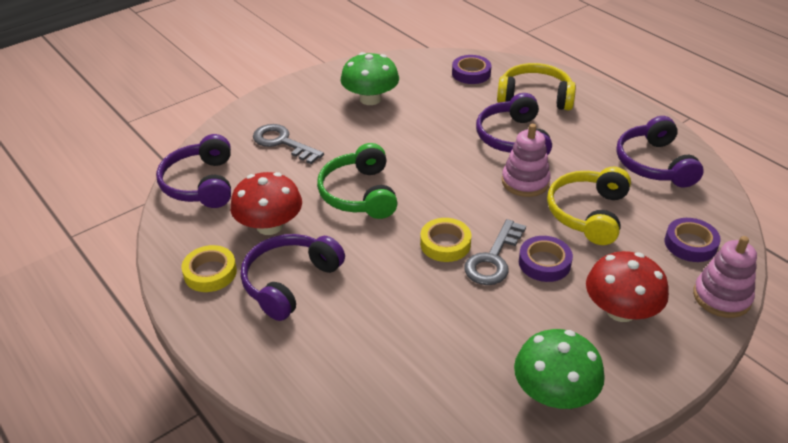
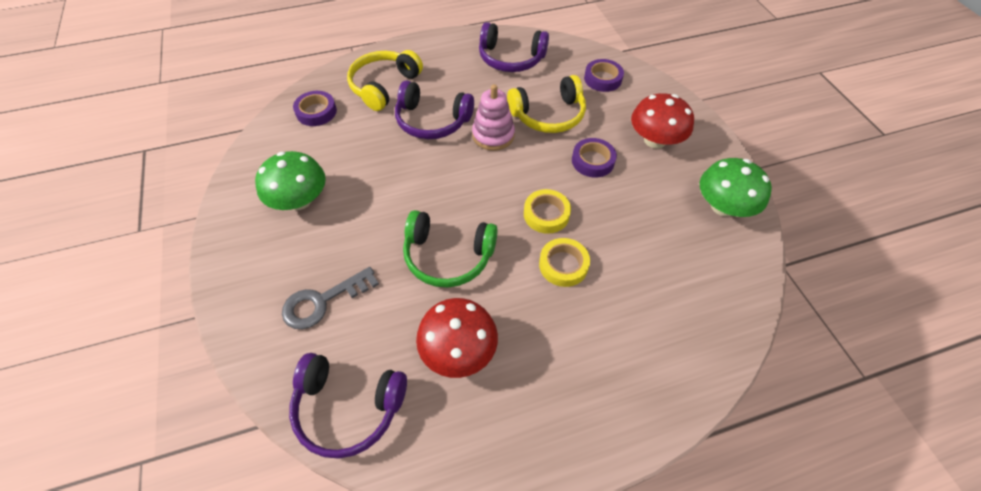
camera: 70 degrees left, 15 degrees up
(210, 273) = (508, 428): yellow tape -> yellow tape (563, 265)
(289, 282) = (550, 352): purple headphones -> none
(493, 259) = (576, 189): grey key -> none
(588, 213) = (548, 115): yellow headphones -> yellow headphones turned 60 degrees counterclockwise
(721, 297) = (657, 88): pink stacking toy -> none

